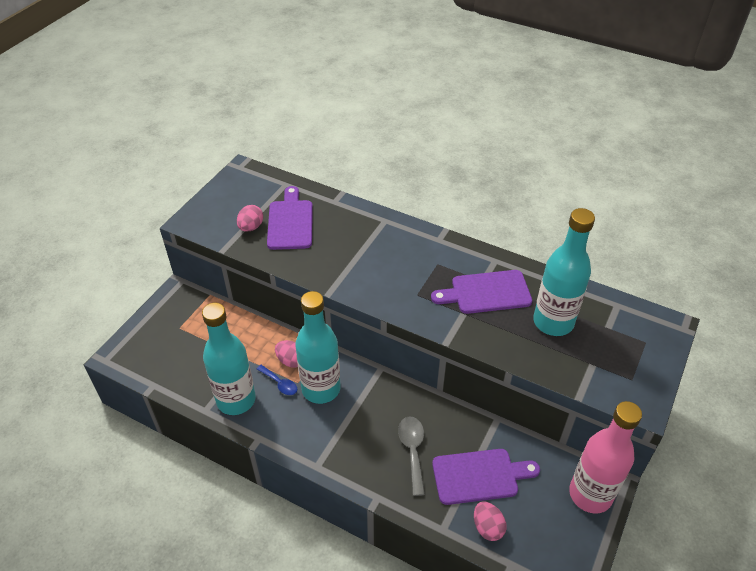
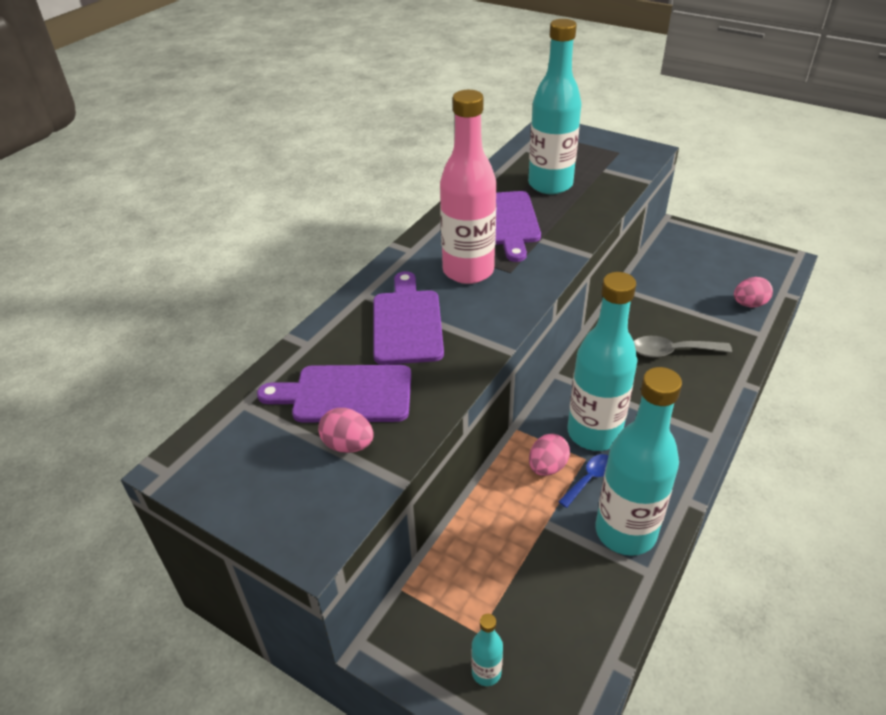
camera: 85 degrees left, 5 degrees down
(157, 331) = (486, 672): none -> turquoise bottle
(479, 476) = (691, 305): purple cutting board -> purple cutting board (407, 323)
(590, 494) = (692, 240): pink bottle -> pink bottle (468, 271)

